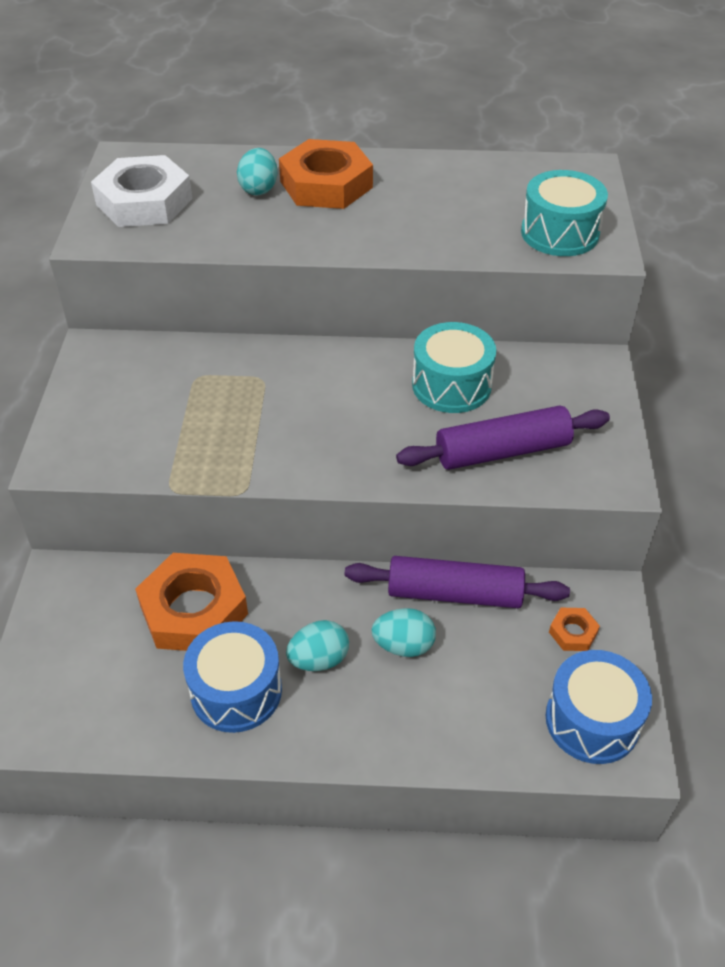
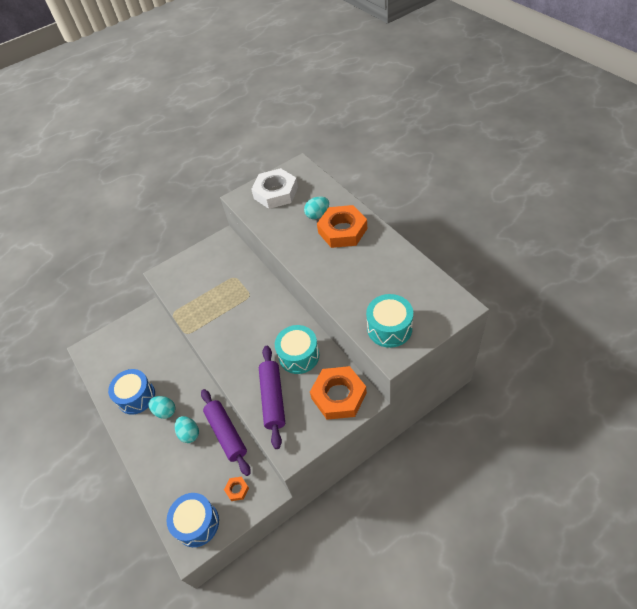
camera: 60 degrees right, 5 degrees up
(194, 610) = (161, 359): orange nut -> orange nut (338, 396)
(502, 451) = (273, 399): purple rolling pin -> purple rolling pin turned 45 degrees clockwise

